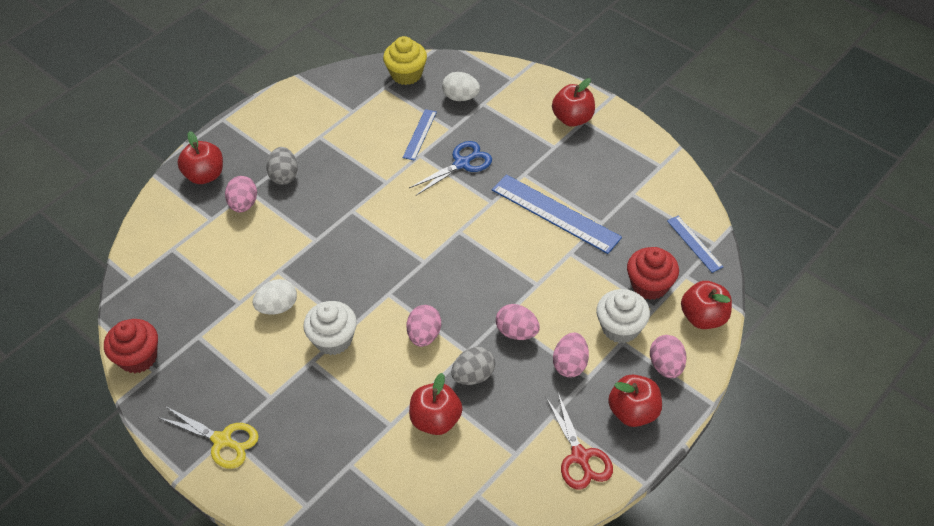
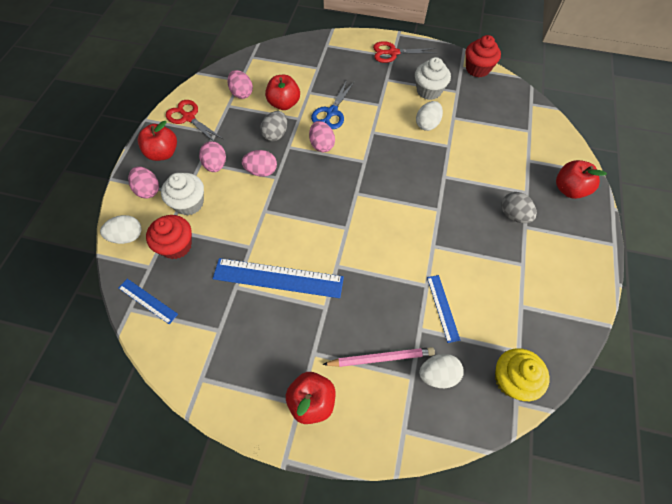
camera: 150 degrees right, 10 degrees up
(222, 440) = (393, 53): yellow scissors -> red scissors
(243, 204) = (518, 179): pink egg -> pink egg (241, 93)
(333, 339) = (376, 120): white cupcake -> white cupcake (429, 91)
(462, 164) = (384, 293): blue scissors -> blue scissors (331, 112)
(499, 123) = (381, 358): none -> pink pencil
(703, 317) = (127, 236): red apple -> white egg

